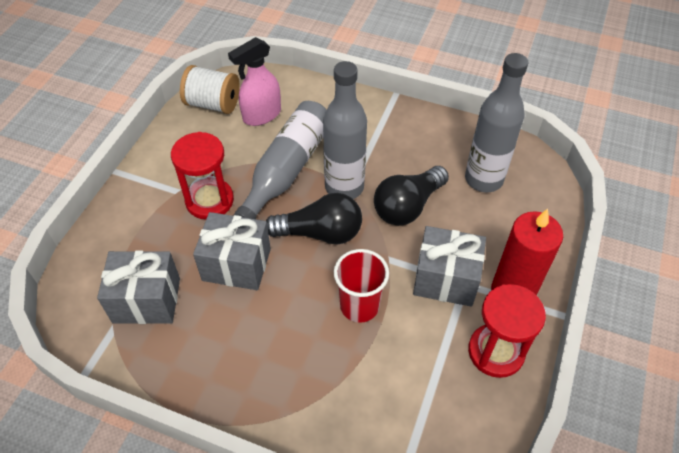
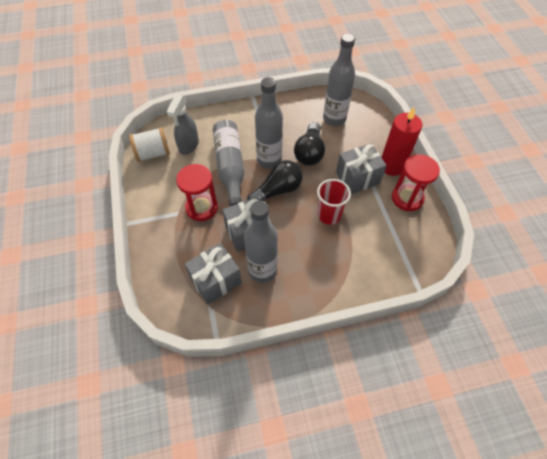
camera: 35 degrees left, 5 degrees up
(211, 323) = (262, 270): none -> grey bottle
(261, 115) = (188, 145): pink spray bottle -> grey spray bottle

